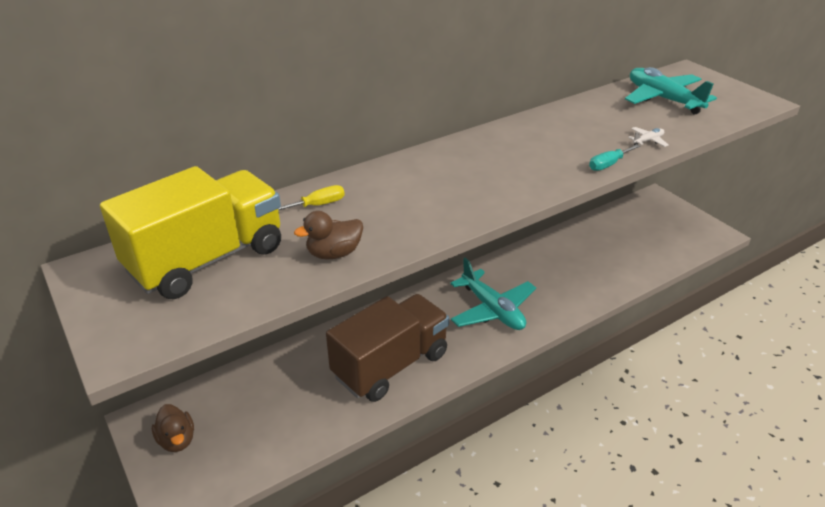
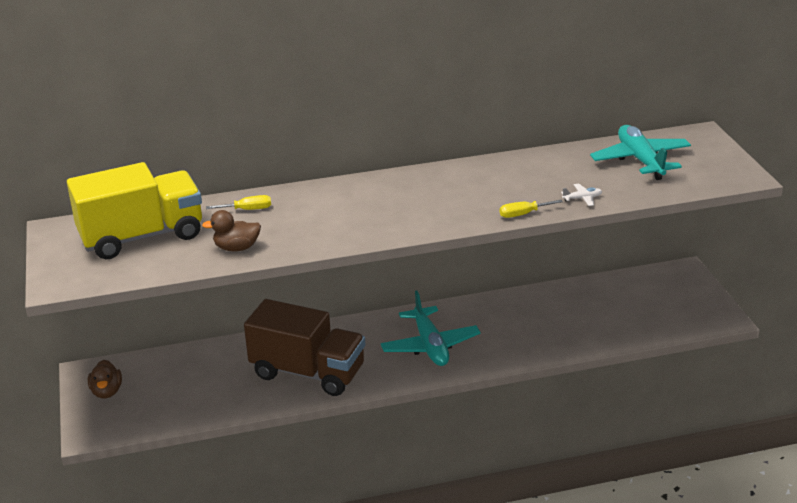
camera: 20 degrees right, 5 degrees down
(390, 365) = (308, 372): brown truck -> brown truck turned 45 degrees clockwise
(608, 164) = (523, 214): turquoise screwdriver -> yellow screwdriver

